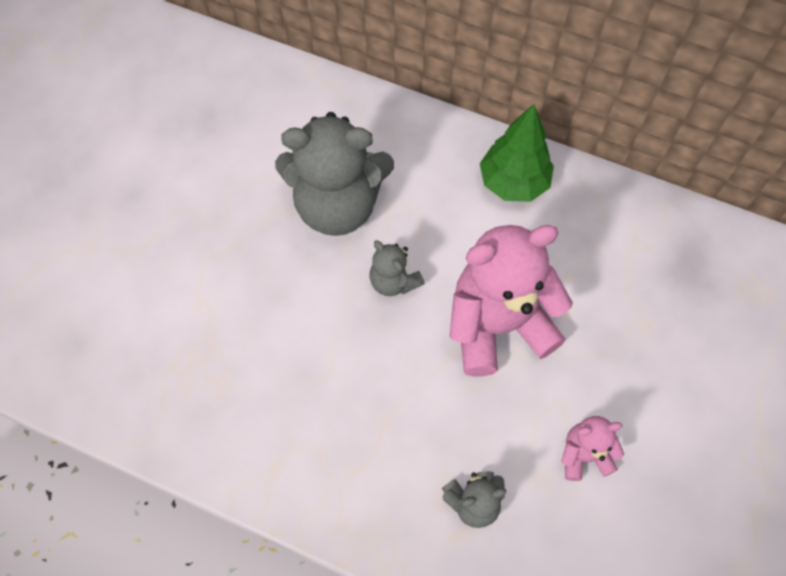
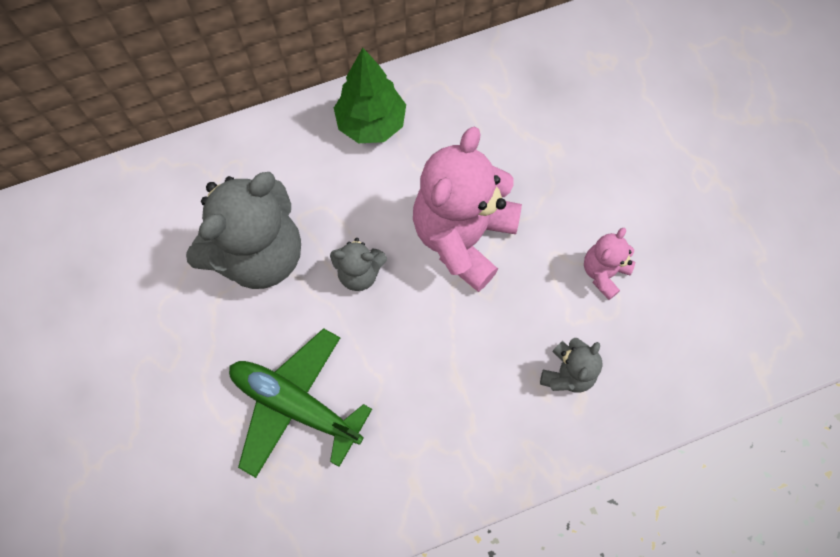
camera: 45 degrees left, 5 degrees up
(255, 332) = (295, 405): none -> green plane

